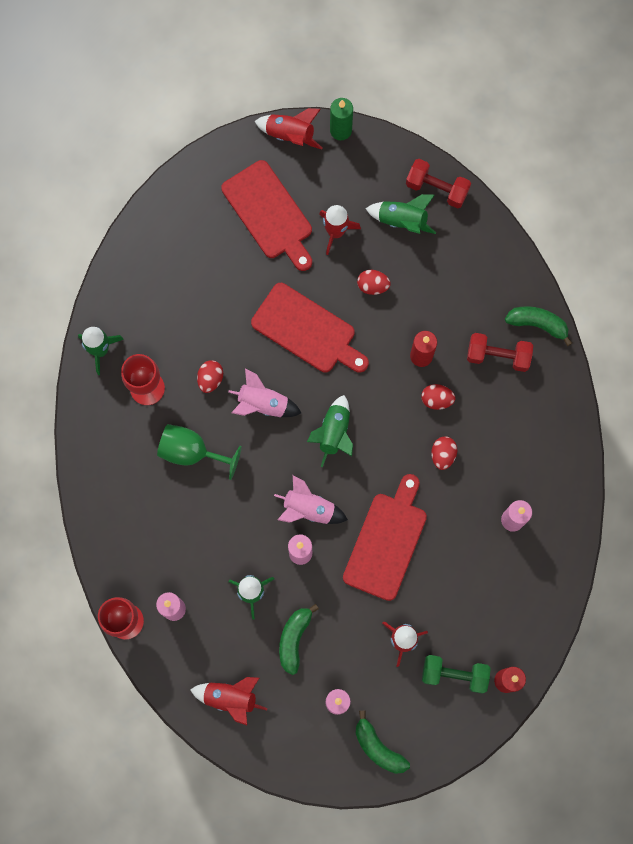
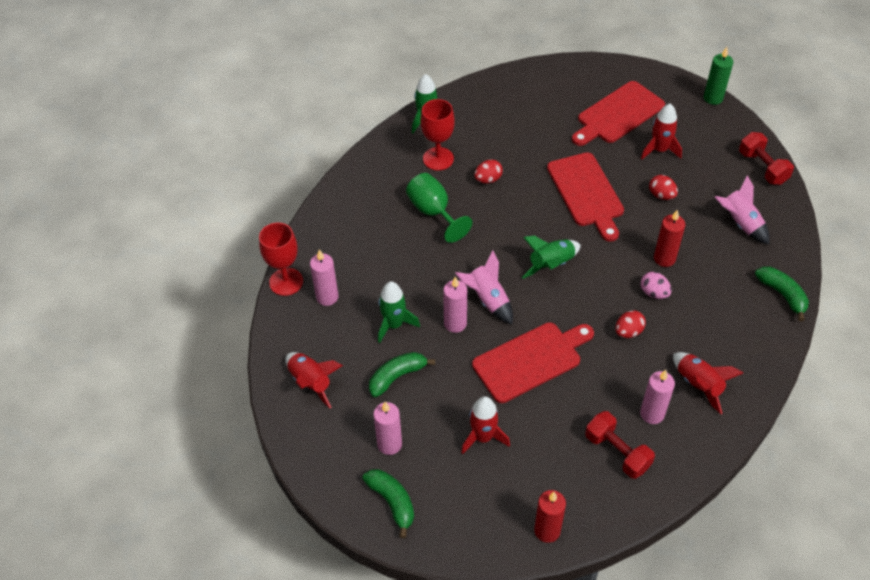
camera: 40 degrees right, 25 degrees down
(263, 404) = (513, 216): pink rocket -> pink rocket (740, 223)
(269, 214) = (618, 114): red cutting board -> red cutting board turned 45 degrees clockwise
(290, 135) = (672, 82): red rocket -> red rocket (698, 385)
(378, 747) = (392, 502): green banana -> green banana turned 150 degrees clockwise
(402, 220) = (718, 171): green rocket -> none
(436, 399) = (654, 293): red egg -> pink egg
(454, 674) = (505, 493): green dumbbell -> none
(498, 356) = (730, 295): red dumbbell -> red dumbbell (617, 452)

